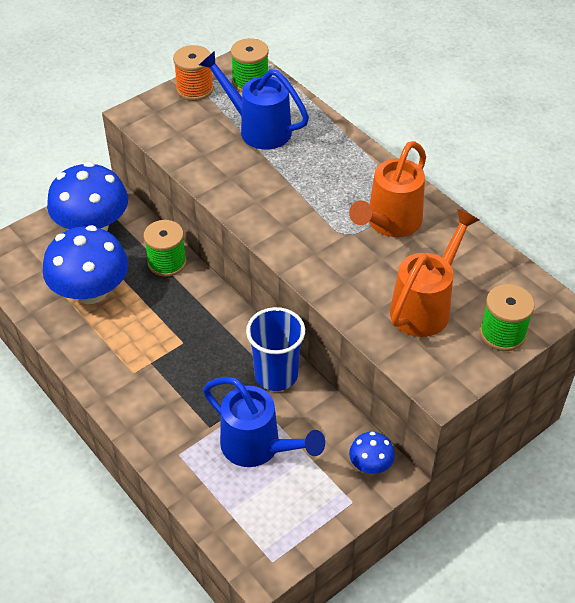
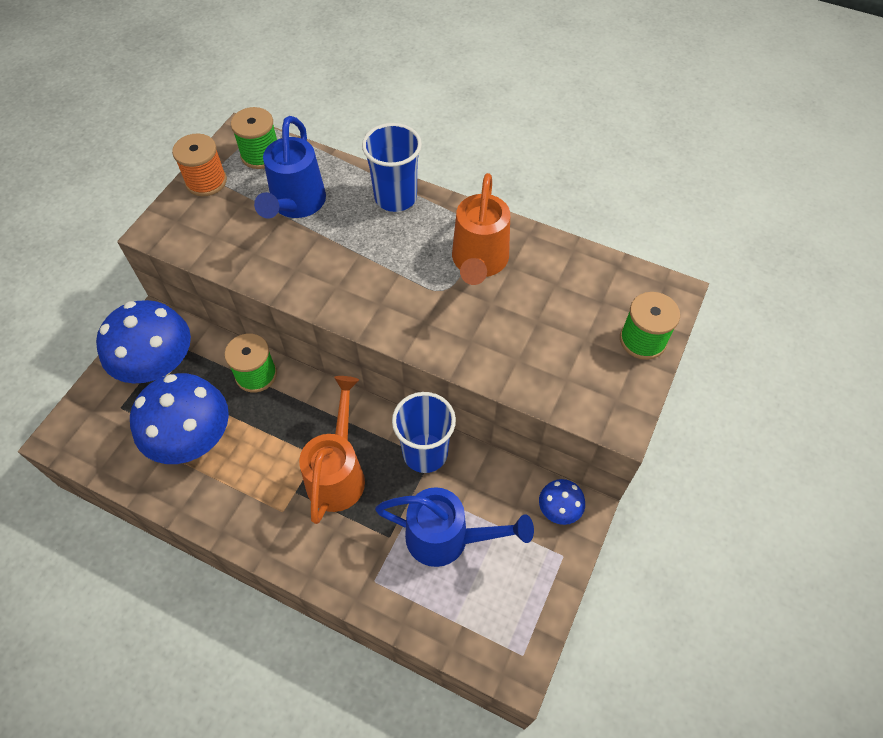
camera: 25 degrees left, 10 degrees up
(258, 129) = (296, 204): blue watering can -> blue watering can turned 90 degrees counterclockwise
(346, 150) = (395, 197): none -> blue cup
(425, 306) = (559, 340): orange watering can -> orange watering can (338, 473)

